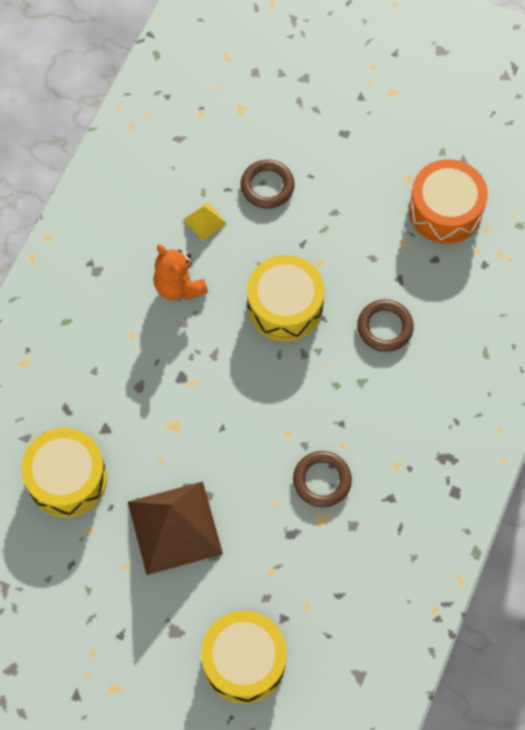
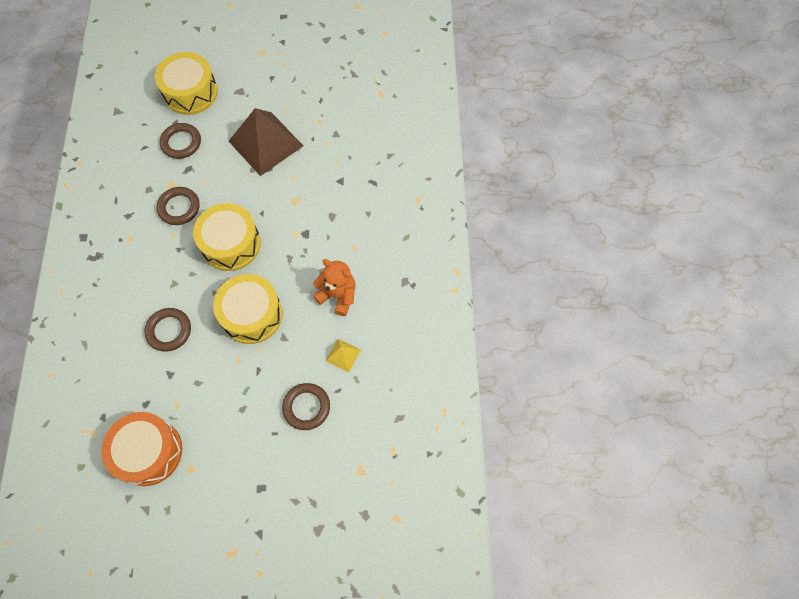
camera: 155 degrees right, 0 degrees up
(67, 479) = (349, 143): yellow drum -> yellow drum (231, 244)
(286, 579) = (181, 143): none -> brown ring

